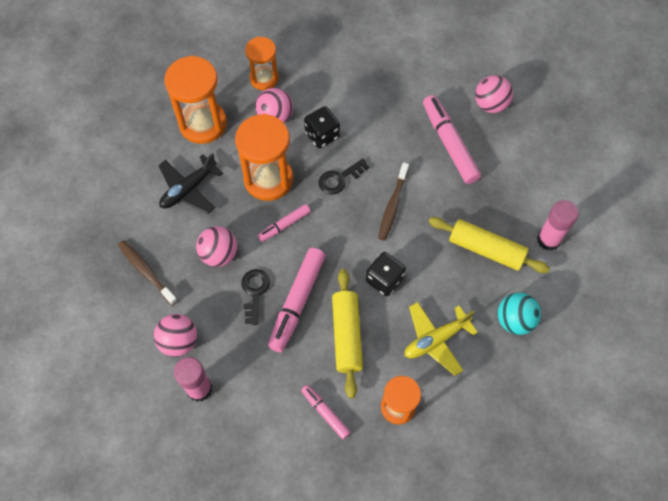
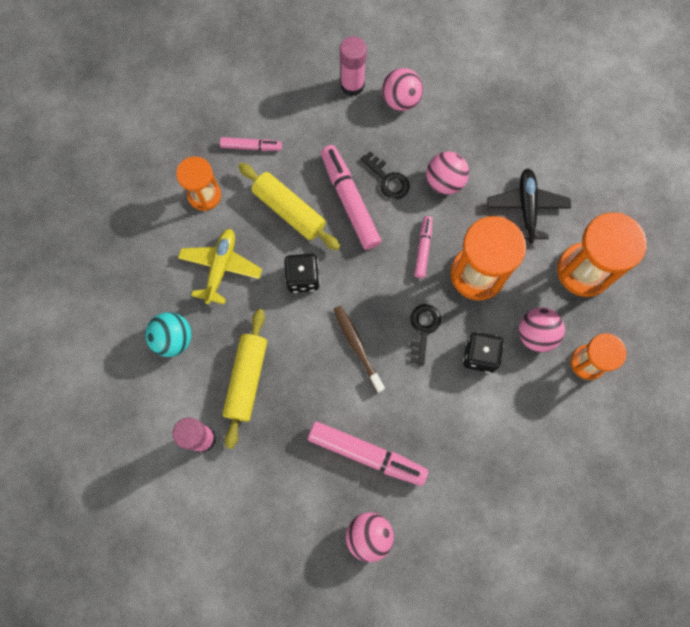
camera: 135 degrees right, 10 degrees up
(146, 272) = (480, 122): brown toothbrush -> none
(486, 249) = (246, 379): yellow rolling pin -> yellow rolling pin turned 60 degrees counterclockwise

